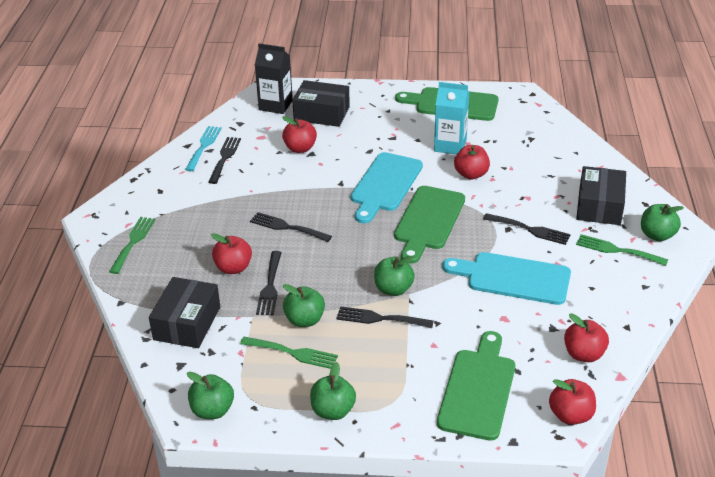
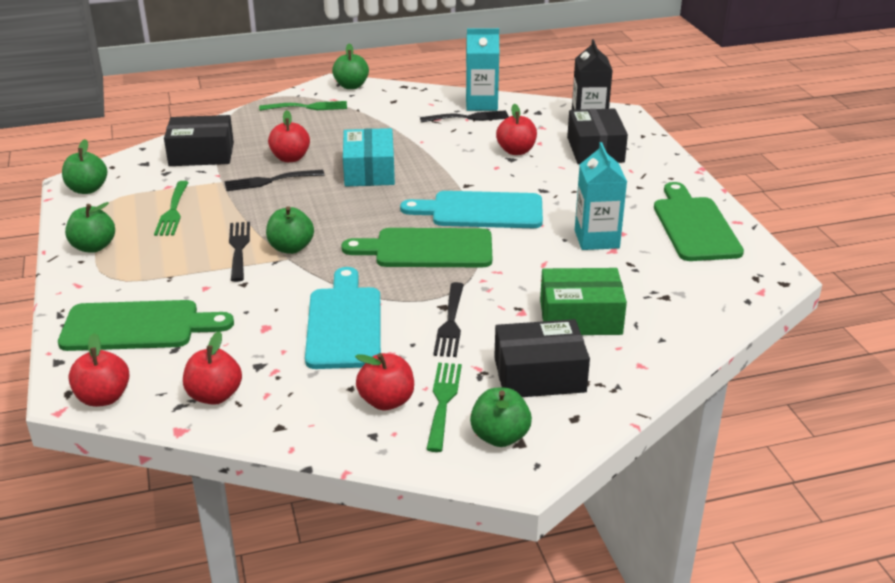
camera: 70 degrees right, 5 degrees down
(204, 146) = (481, 104): turquoise fork -> turquoise carton
(287, 227) = (369, 171): black fork -> turquoise box
(304, 320) = (223, 208): green apple -> green apple (351, 86)
(471, 174) = (543, 263): red apple -> red apple (386, 401)
(542, 175) = (580, 317): none -> green box

